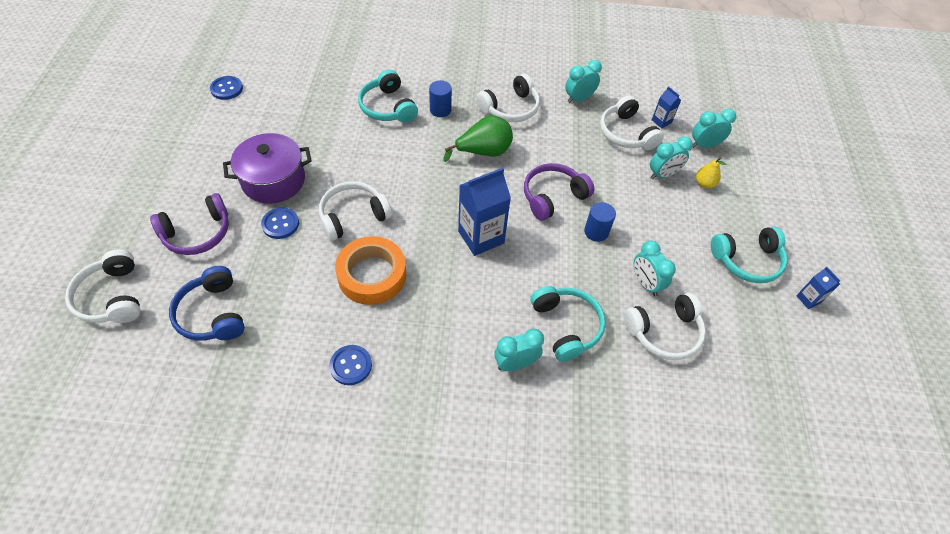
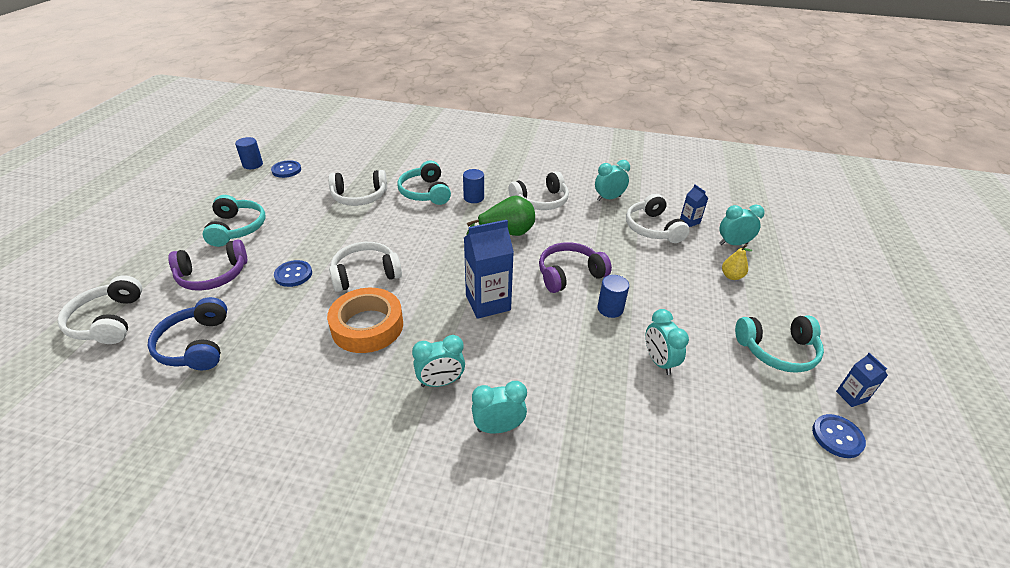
camera: 10 degrees right, 15 degrees down
(185, 84) = (253, 164): none -> blue cylinder
(273, 180) = (301, 239): purple pot -> none
(351, 365) = (317, 409): blue button -> blue button (837, 437)
(566, 326) = (563, 395): turquoise headphones -> turquoise headphones (237, 228)
(663, 174) = (687, 265): turquoise clock -> turquoise clock (441, 382)
(664, 332) = (676, 413): white headphones -> white headphones (359, 197)

